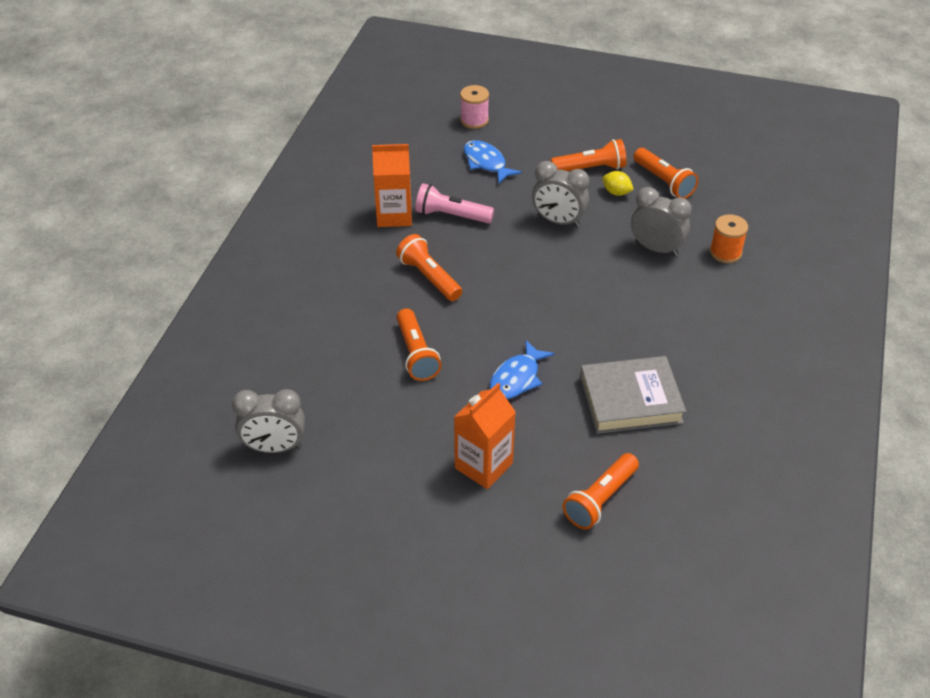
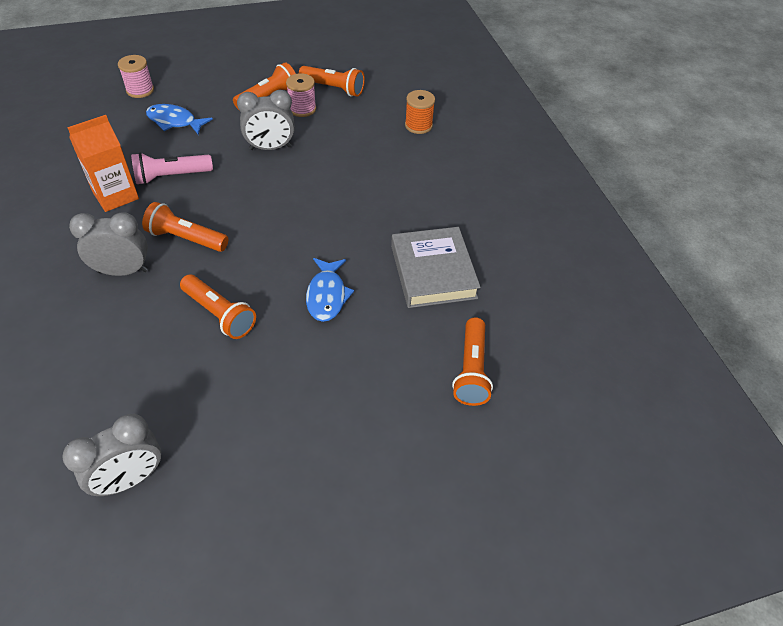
camera: 35 degrees left, 5 degrees up
(483, 465) = (352, 390): orange carton -> none
(616, 192) = (302, 109): yellow lemon -> pink spool
(630, 400) = (433, 272): grey book -> grey book turned 60 degrees counterclockwise
(656, 248) = (365, 141): grey clock -> grey clock (123, 271)

